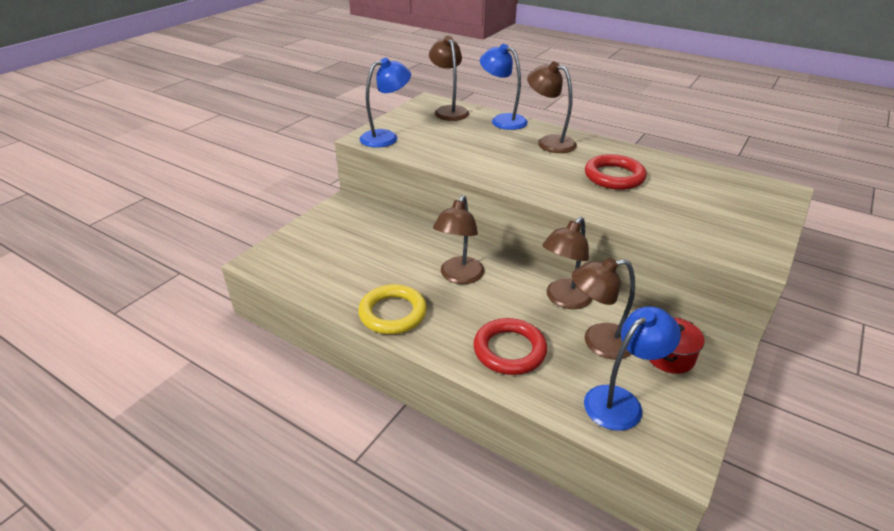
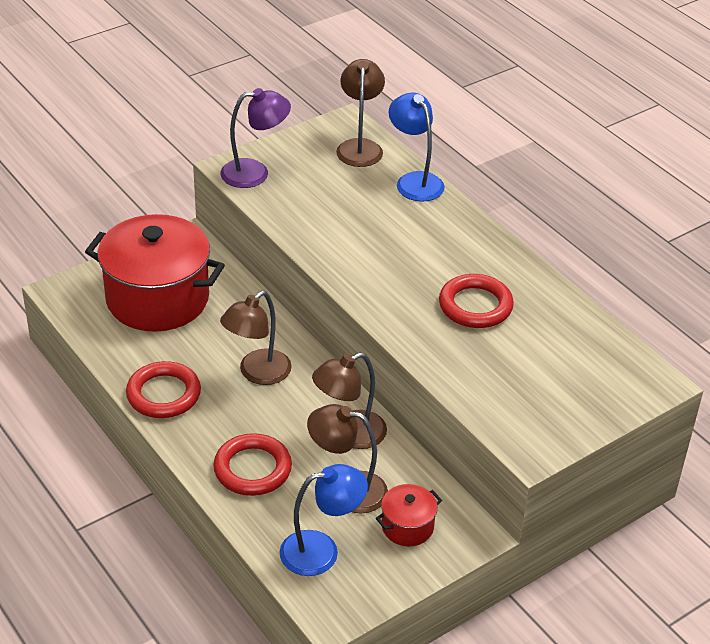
camera: 20 degrees right, 5 degrees up
(343, 246) = (157, 299): none -> red pot
(386, 137) = (255, 173): blue lamp -> purple lamp
(393, 313) = (163, 394): yellow ring -> red ring
(549, 142) = (443, 233): brown lamp -> none

